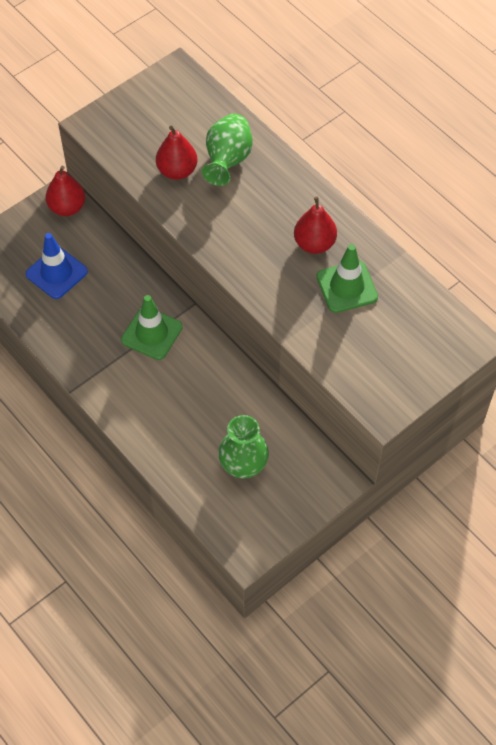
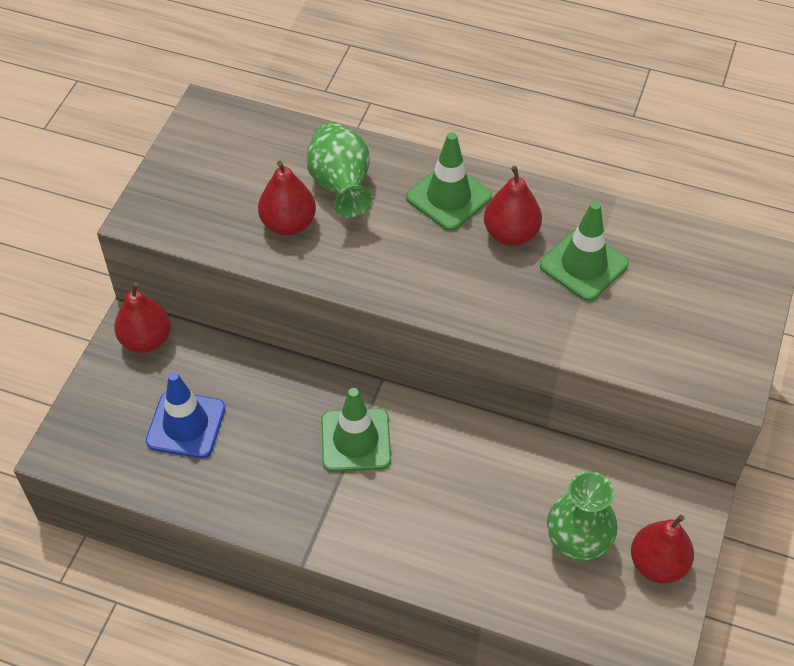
camera: 30 degrees left, 5 degrees down
(285, 505) = (658, 564): none -> red pear
(292, 200) = (448, 197): none -> green traffic cone

